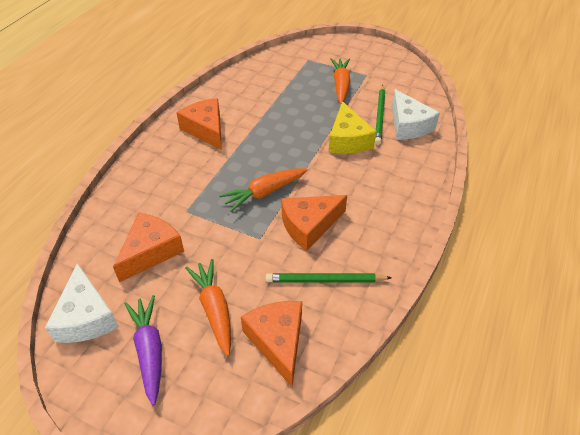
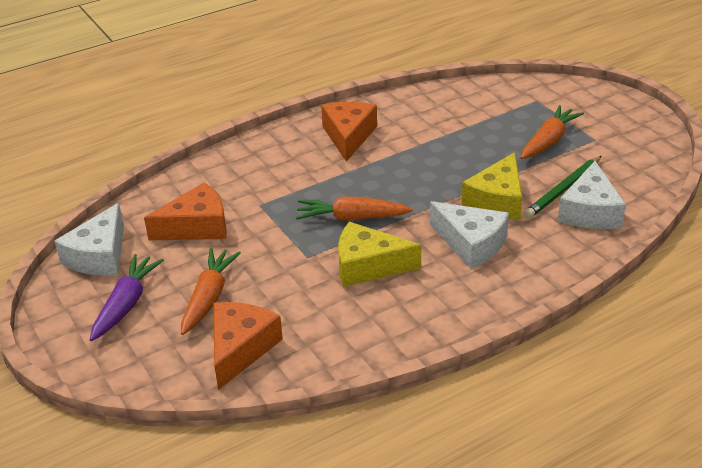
camera: 35 degrees right, 10 degrees down
(309, 225) = (368, 266): orange cheese -> yellow cheese
(325, 280) = (336, 320): green pencil -> none
(360, 178) = (471, 243): none -> white cheese

